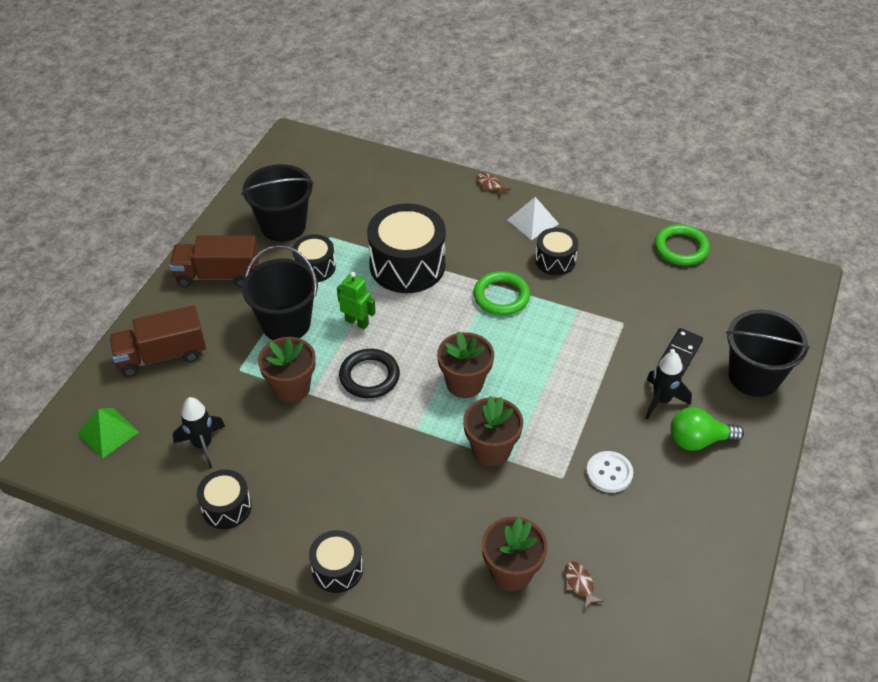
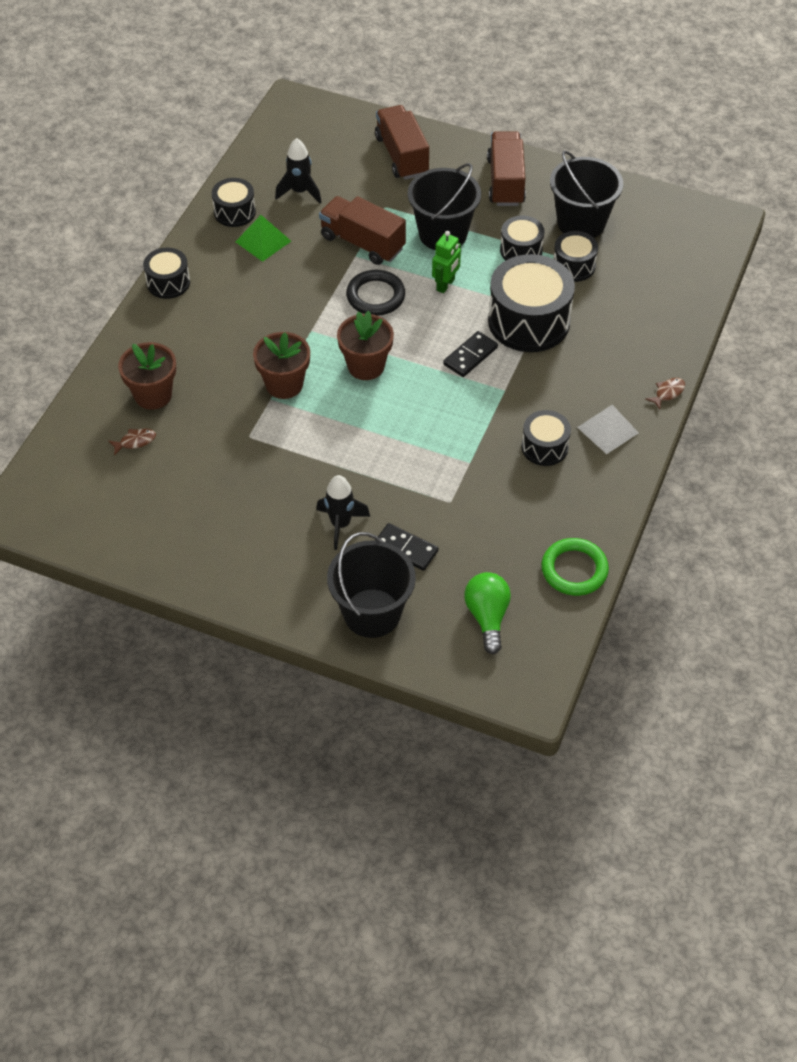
camera: 90 degrees right, 5 degrees up
(108, 432) = (316, 134): green pyramid -> green pyramid (263, 241)
(291, 388) = (362, 243): brown flower pot -> brown truck
(339, 233) = (573, 266): none -> black drum
(450, 306) = (470, 356): none -> black domino
(501, 296) = (486, 398): green ring -> none
(609, 473) = (252, 472): white button -> none
(698, 440) = (287, 550): green light bulb -> green light bulb (487, 617)

